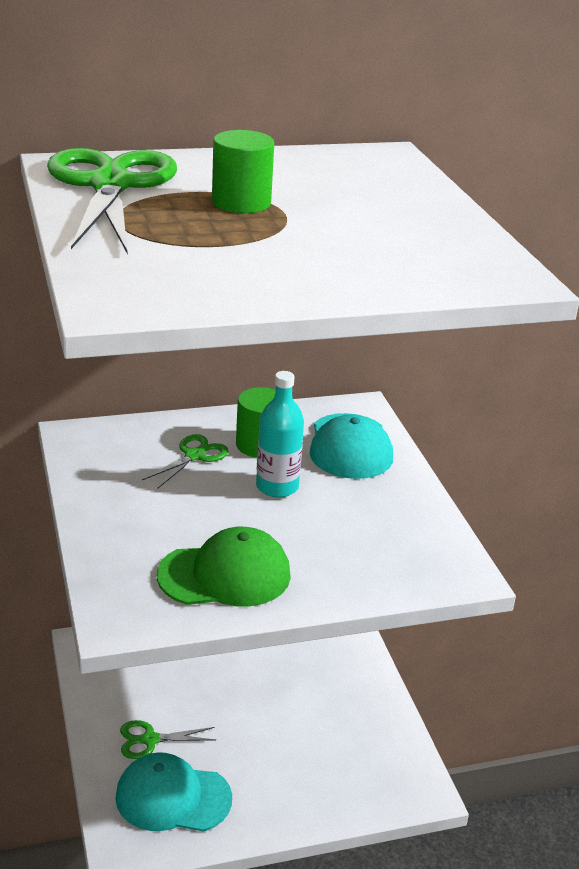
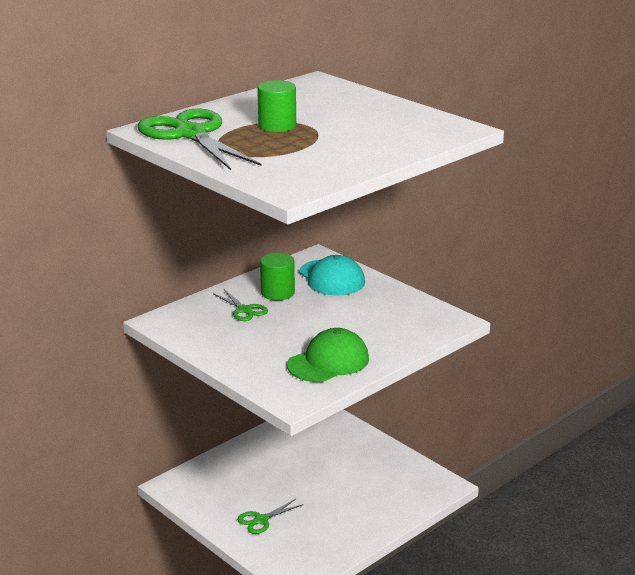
camera: 25 degrees left, 5 degrees down
(172, 797) = (302, 543): turquoise cap -> none
(194, 456) = (244, 310): green scissors -> green scissors turned 135 degrees clockwise
(277, 487) = (311, 311): turquoise bottle -> none

